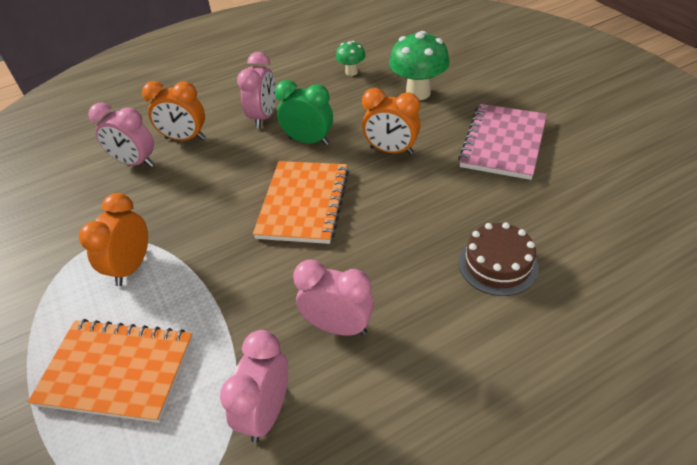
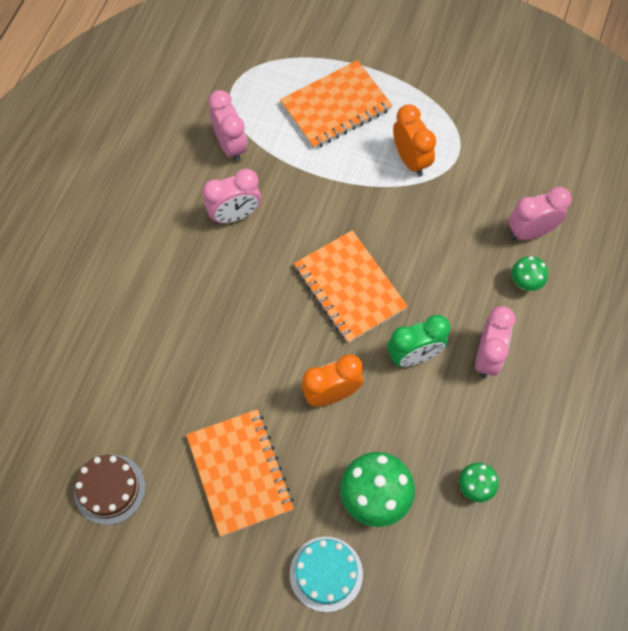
camera: 135 degrees right, 20 degrees up
(185, 139) = (525, 283): orange clock -> green mushroom
(264, 117) = (487, 357): pink clock -> pink clock turned 135 degrees counterclockwise
(483, 78) = (326, 573): none -> turquoise cake
(498, 264) = (165, 331): brown cake -> brown cake (110, 489)
(503, 143) = (239, 473): pink notebook -> orange notebook

